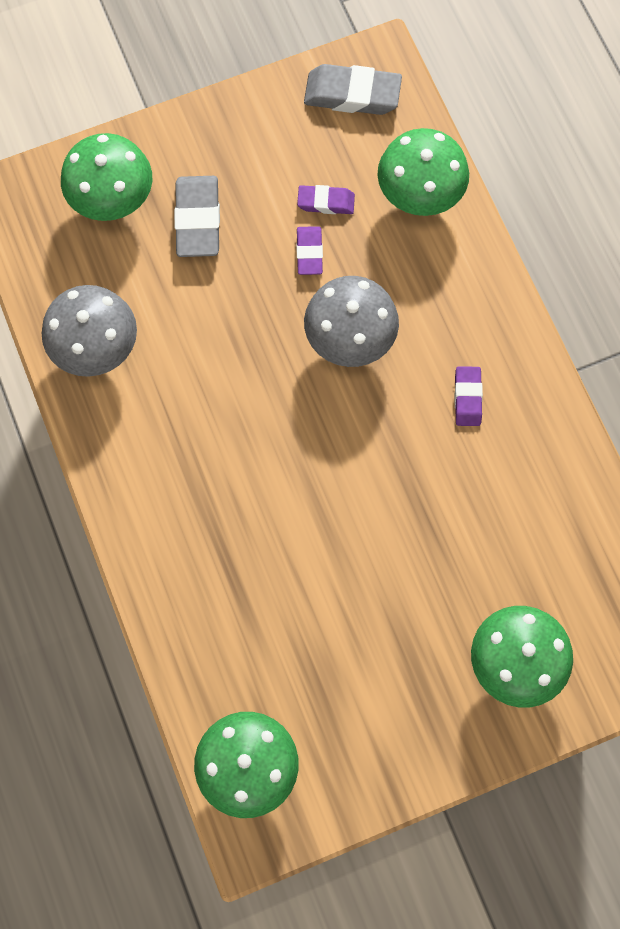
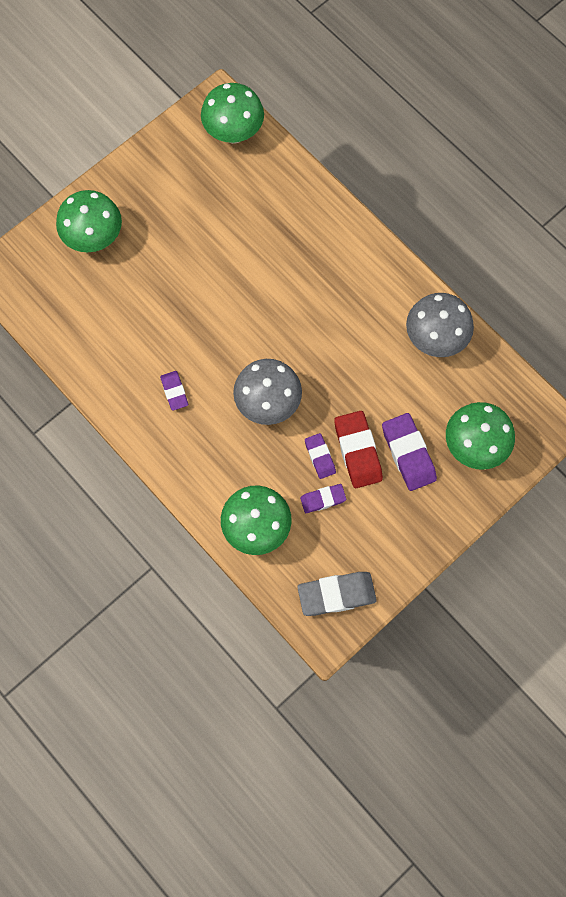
camera: 160 degrees right, 0 degrees up
(198, 220) = (408, 453): grey eraser -> purple eraser
(259, 244) = (358, 451): none -> red eraser

